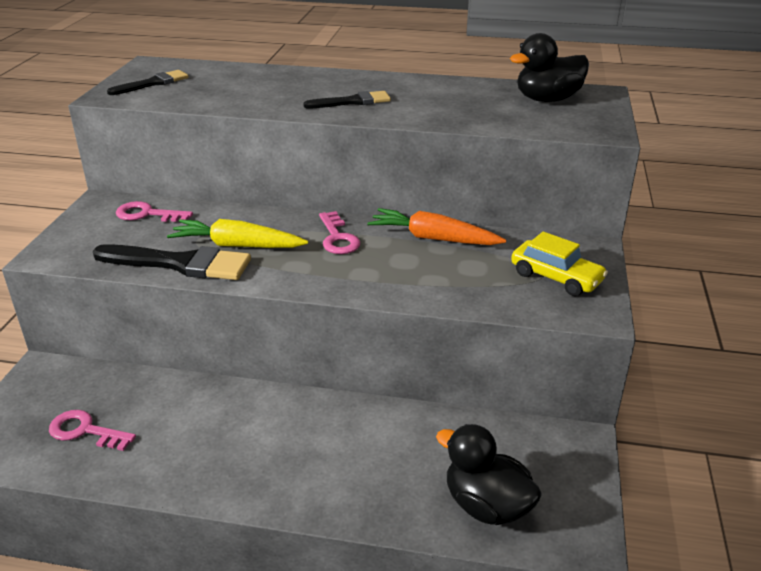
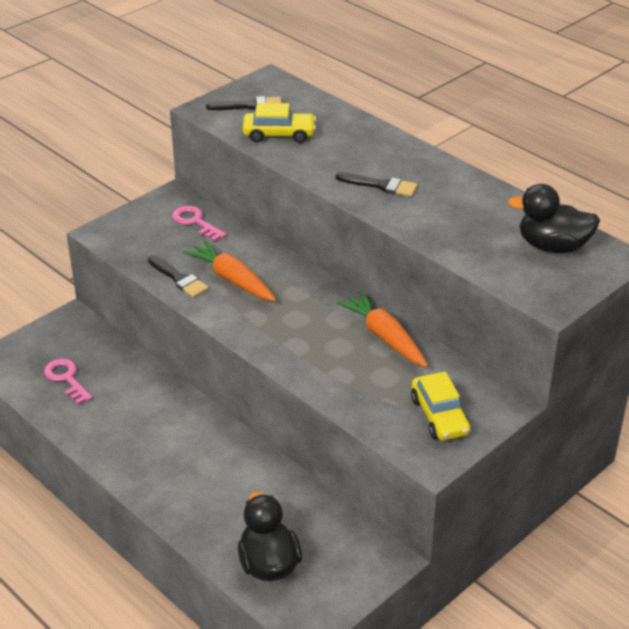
camera: 35 degrees right, 5 degrees up
(179, 264) = (179, 279): black brush -> black brush, size x0.60
(209, 94) = (279, 134): none -> yellow car
(237, 245) = (232, 279): yellow carrot -> orange carrot
(337, 238) = (311, 304): pink key -> none

